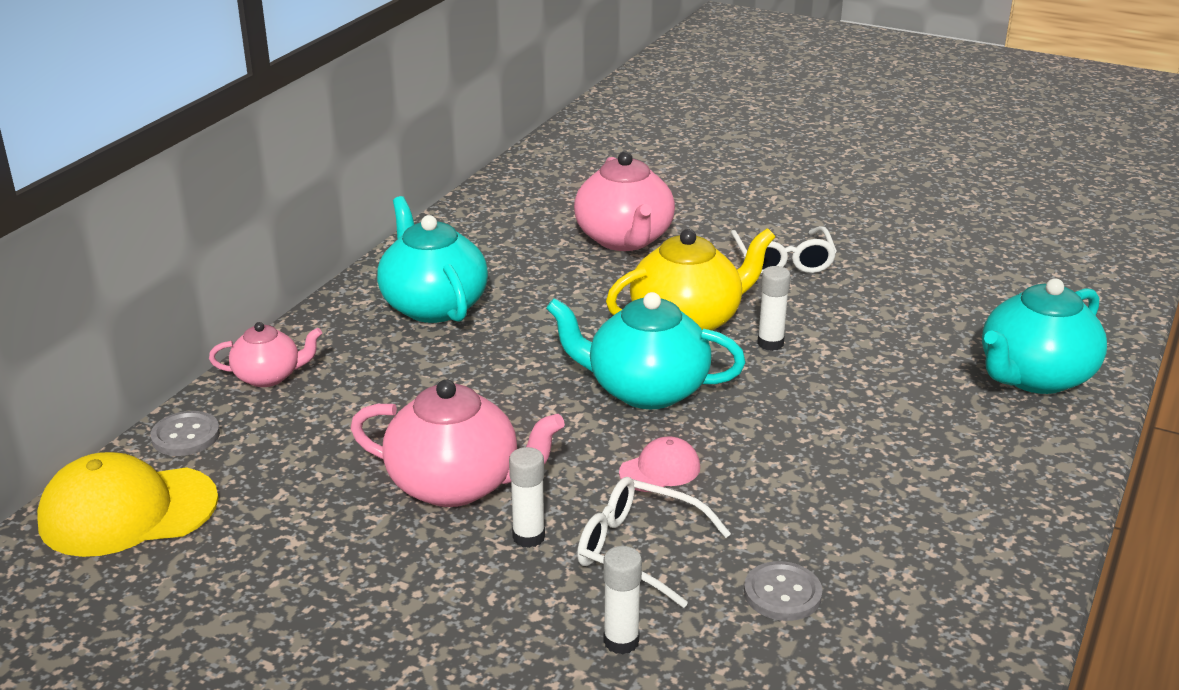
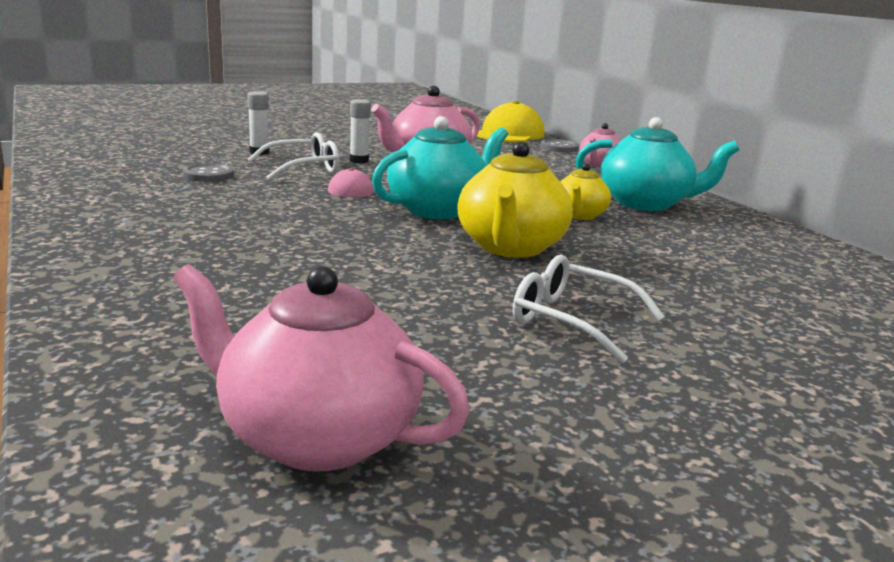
camera: 125 degrees right, 10 degrees down
(537, 323) = (579, 215): none -> yellow teapot
(624, 239) = (708, 280): pink teapot -> pink teapot (316, 437)
(770, 343) = (427, 256): white glue stick -> none
(1034, 377) = (162, 316): turquoise teapot -> none

